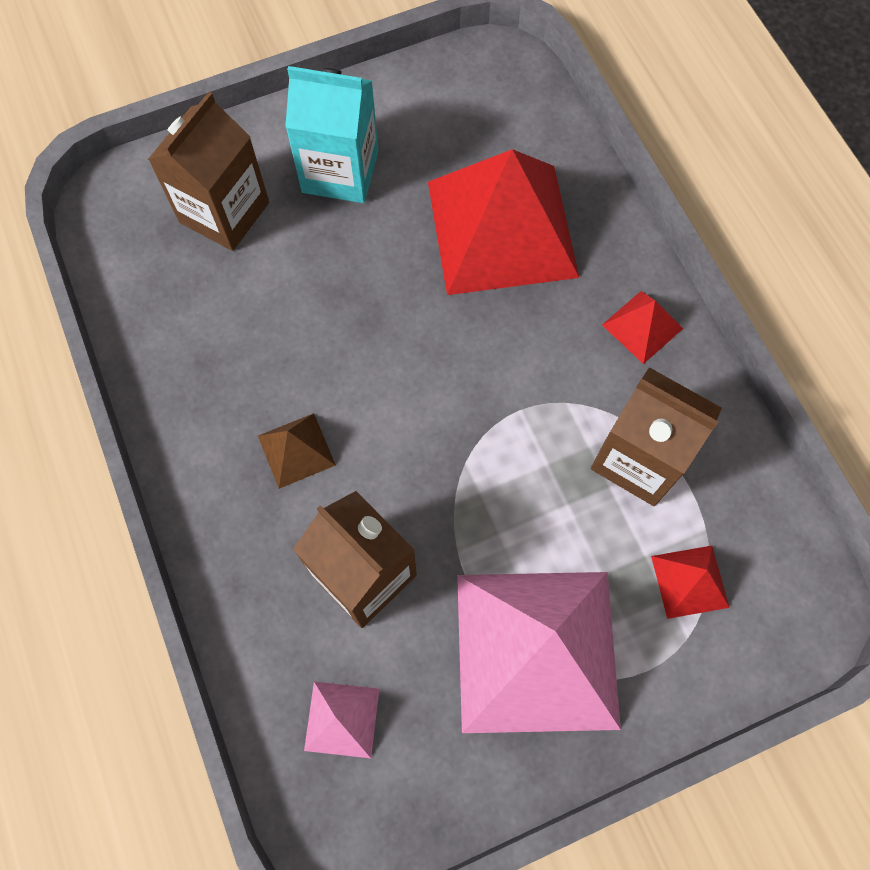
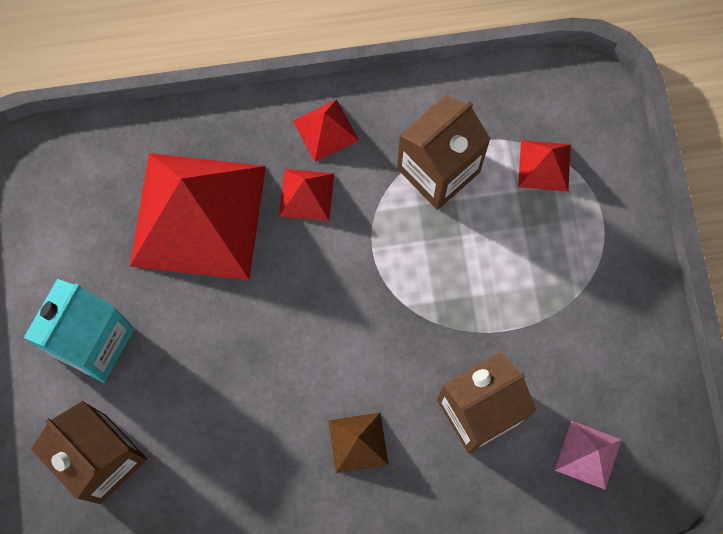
camera: 75 degrees left, 5 degrees up
(537, 649) = (569, 293): pink pyramid -> none
(561, 326) = (306, 194): none -> red pyramid

